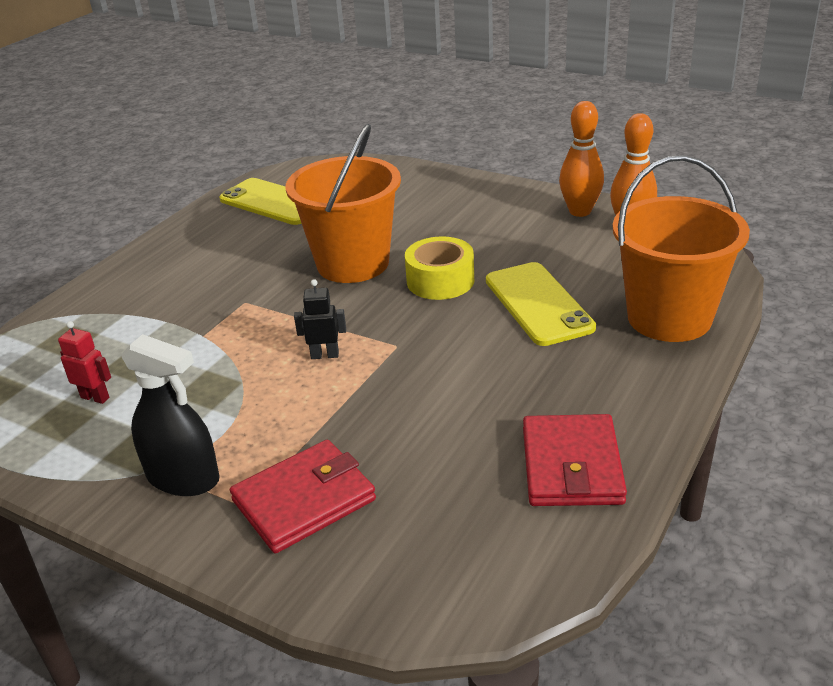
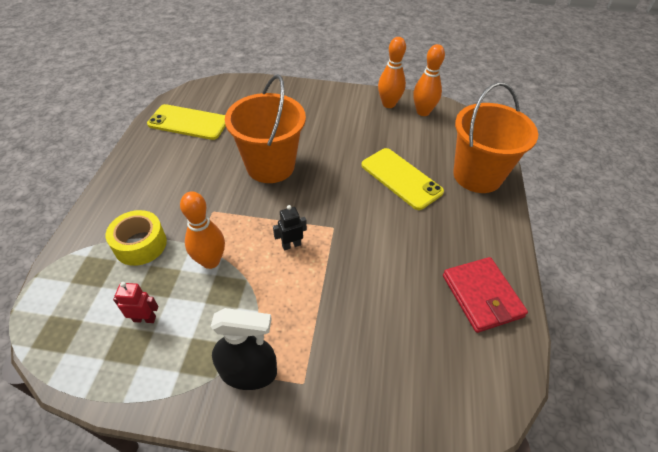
camera: 25 degrees left, 15 degrees up
(209, 354) = (210, 261): none -> orange bowling pin
(304, 500) = (340, 367): red wallet -> none
(440, 281) = (334, 171): yellow tape -> yellow tape (140, 244)

